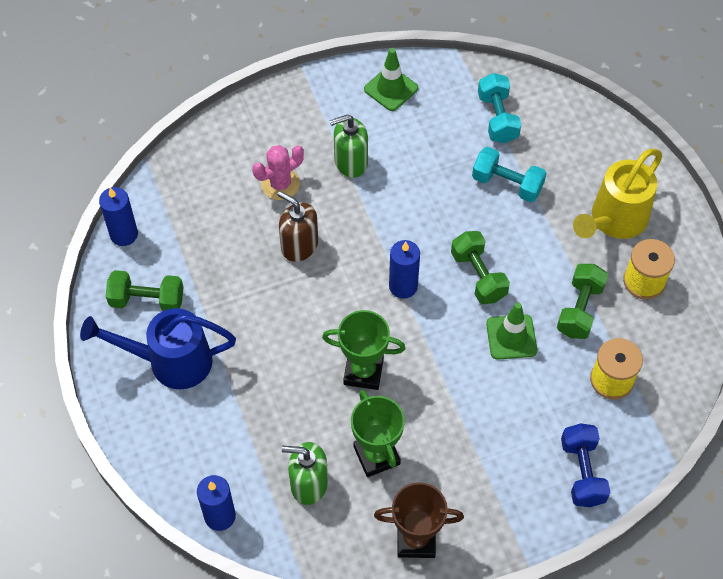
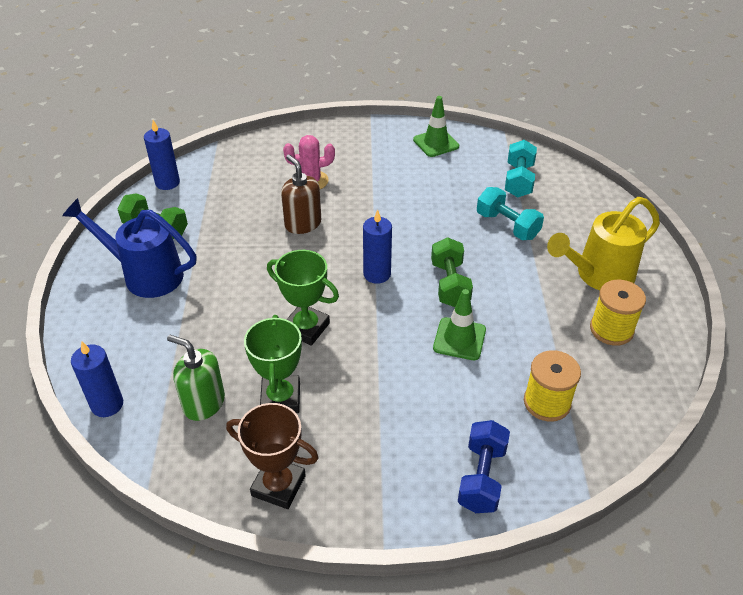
camera: 20 degrees right, 15 degrees down
(350, 162) = (377, 180): green soap dispenser -> none
(579, 309) = (537, 335): green dumbbell -> none

